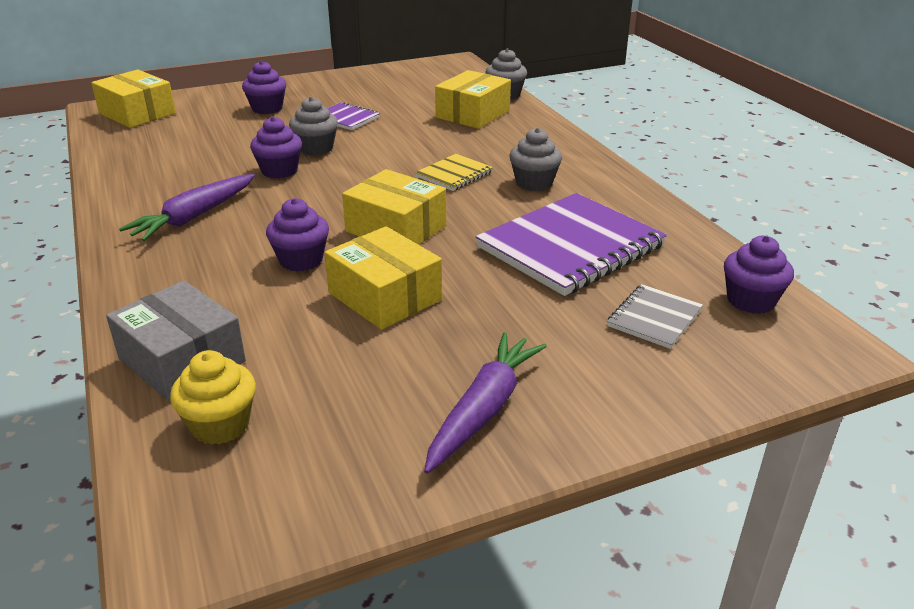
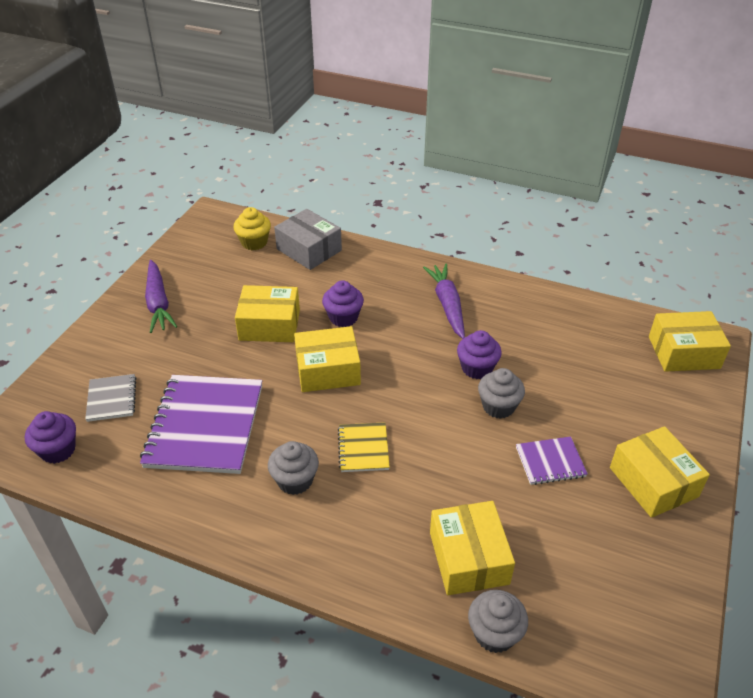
camera: 135 degrees right, 10 degrees up
(182, 360) = (309, 250): grey box -> grey box turned 45 degrees clockwise
(267, 108) = (627, 427): purple cupcake -> none
(311, 91) = (653, 482): none -> yellow box

